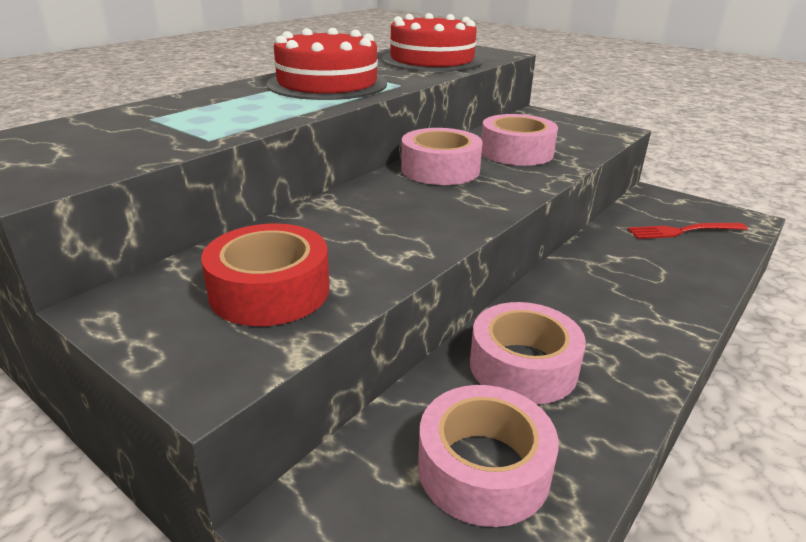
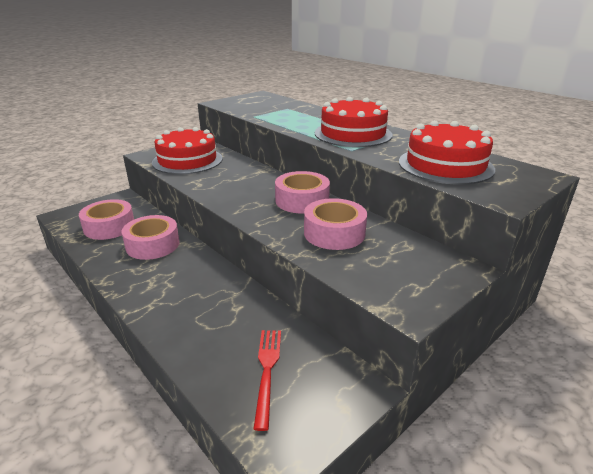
camera: 100 degrees right, 0 degrees up
(270, 291) = (187, 160): red tape -> red cake

